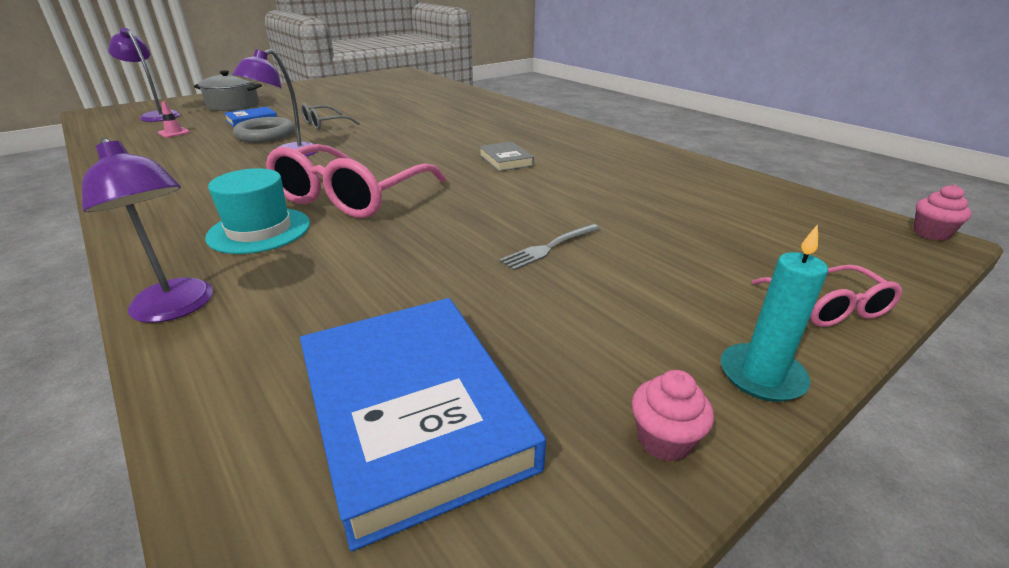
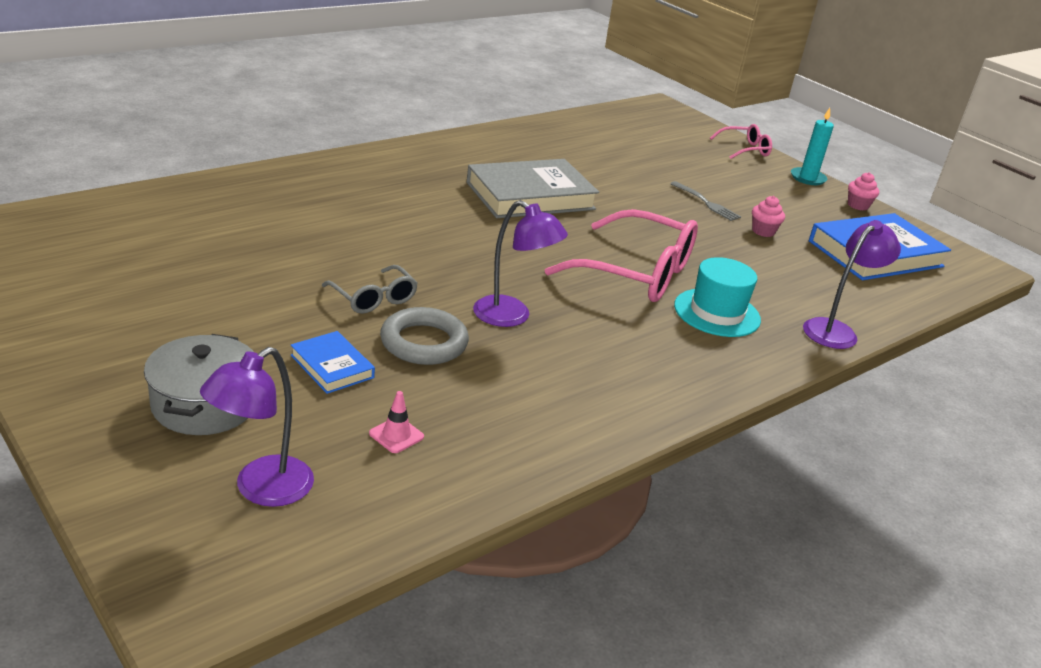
camera: 95 degrees left, 0 degrees up
(505, 160) = (530, 196): grey book -> grey book, size x2.06
(931, 233) = (652, 101): pink cupcake -> pink cupcake (763, 231)

